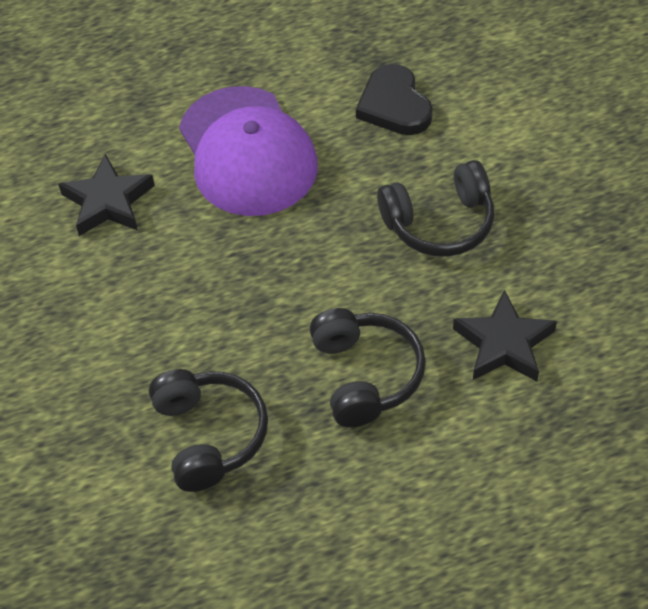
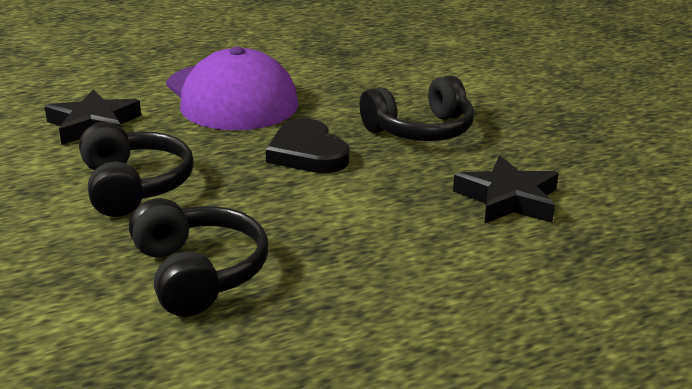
camera: 10 degrees left, 25 degrees down
(365, 375) = (369, 224): black headphones -> black headphones (133, 186)
(394, 105) = (362, 72): black heart -> black heart (307, 153)

